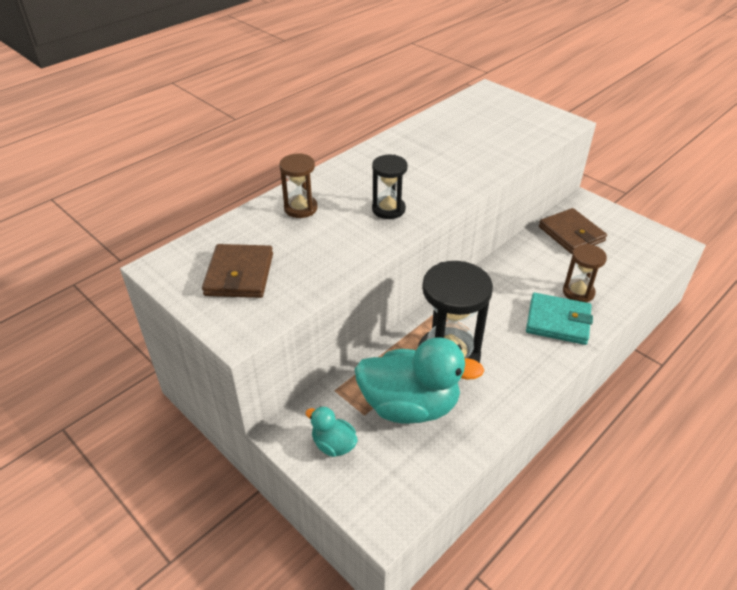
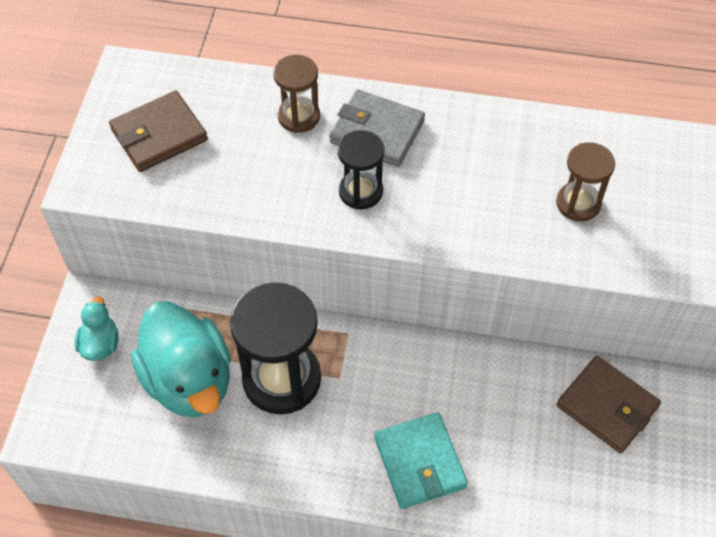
camera: 55 degrees right, 15 degrees up
(349, 184) = (377, 131): none -> grey wallet
(571, 234) = (607, 406): brown wallet -> brown wallet turned 75 degrees counterclockwise
(578, 292) = (492, 463): brown hourglass -> brown hourglass (578, 203)

